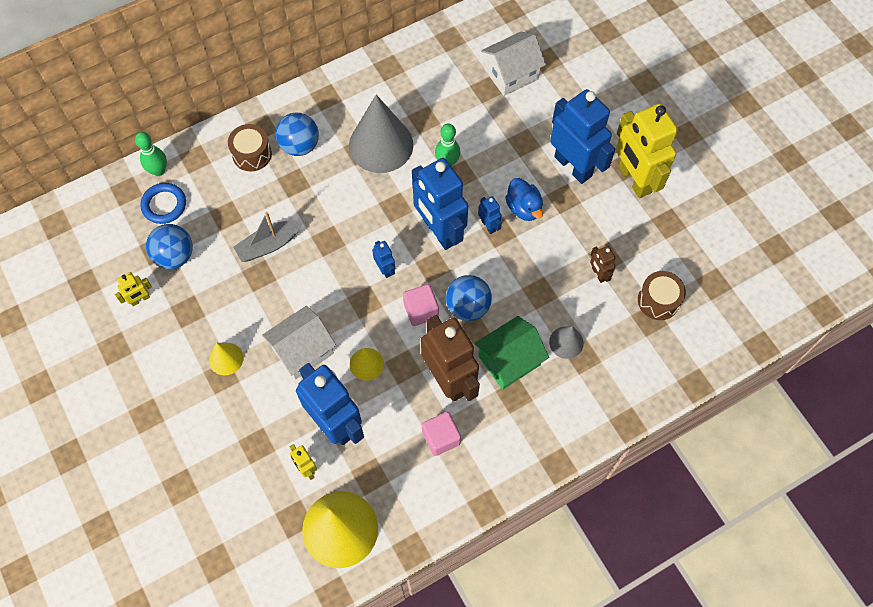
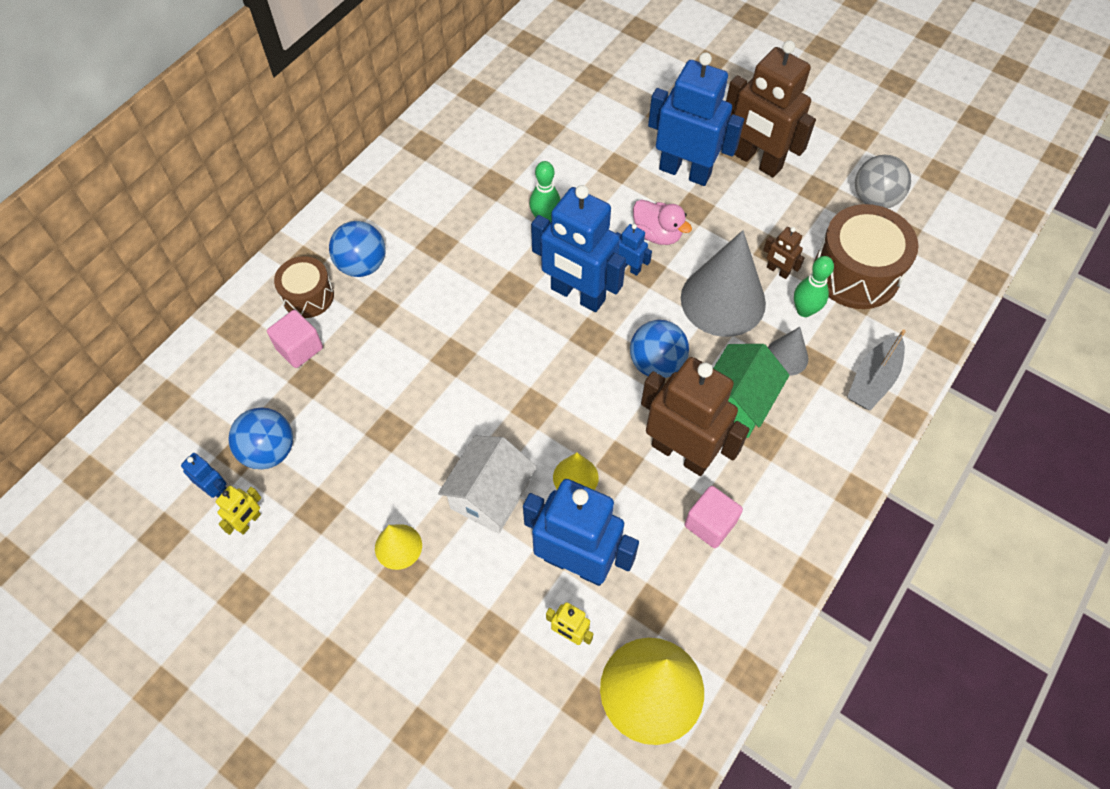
camera: 25 degrees left, 5 degrees down
(159, 170) = (198, 359): green bowling pin -> green bowling pin (804, 310)
(164, 205) = (225, 396): blue ring -> none
(269, 245) = (383, 390): grey boat -> grey boat (873, 380)
(381, 145) = (458, 228): grey cone -> grey cone (723, 300)
(385, 269) = (538, 361): blue robot -> blue robot (216, 489)
(421, 310) = (605, 390): pink cube -> pink cube (299, 348)
(511, 74) = (564, 104): white house -> none
(524, 208) = (657, 234): blue duck -> pink duck
(634, 180) = (756, 161): yellow robot -> brown robot
(658, 300) = (856, 273): brown drum -> brown drum, size x1.70
(709, 248) = (874, 199): none -> grey ball

